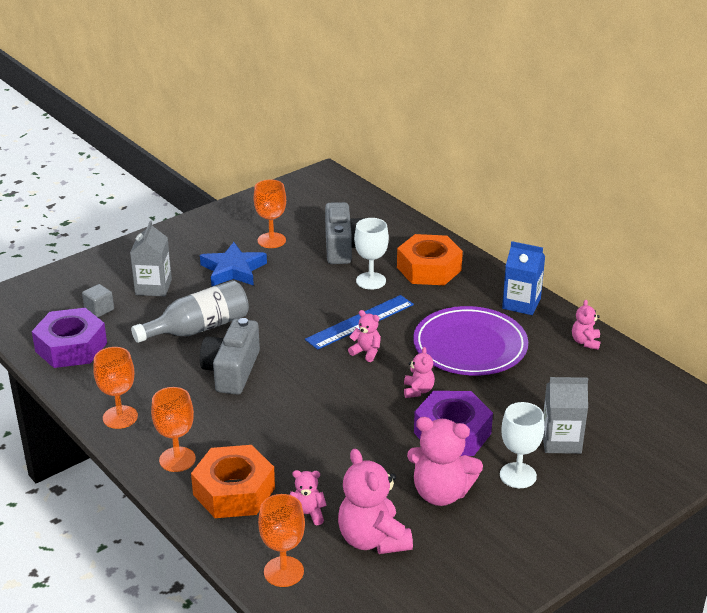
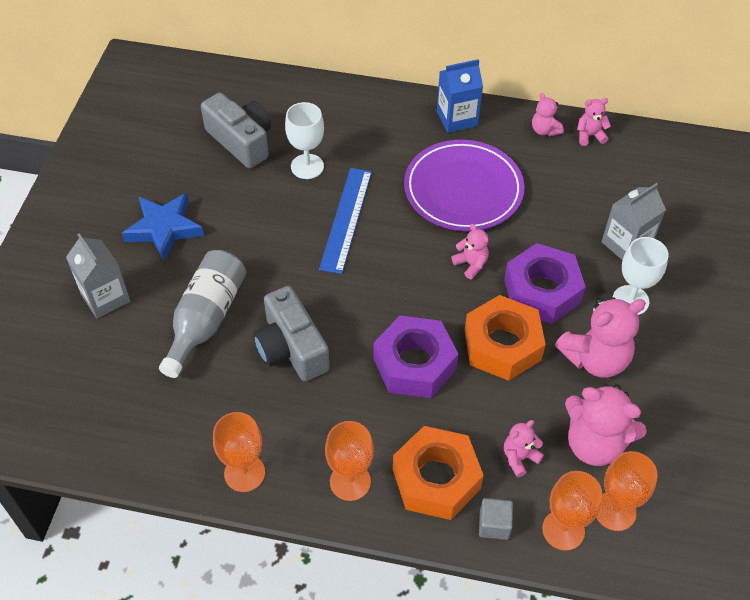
camera: 40 degrees left, 20 degrees up
(71, 347) = (100, 424): purple nut -> purple nut (414, 364)
(99, 309) = (78, 360): grey cube -> grey cube (494, 525)
(271, 240) = (164, 171): orange goblet -> orange goblet (615, 511)
(366, 352) = (386, 250): pink teddy bear -> pink teddy bear (589, 135)
(429, 269) = (343, 123): orange nut -> orange nut (502, 345)

